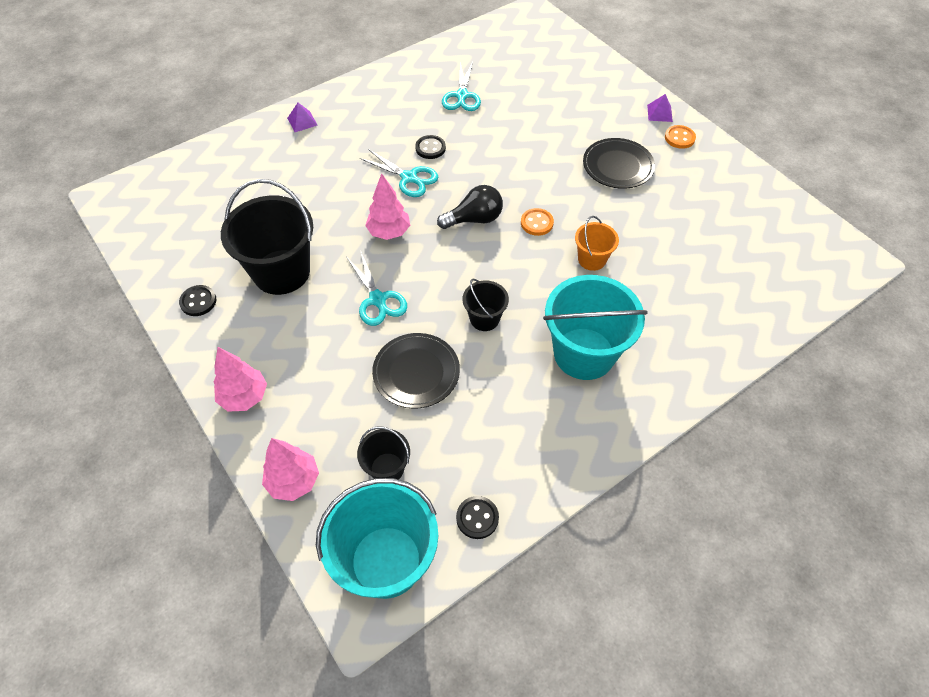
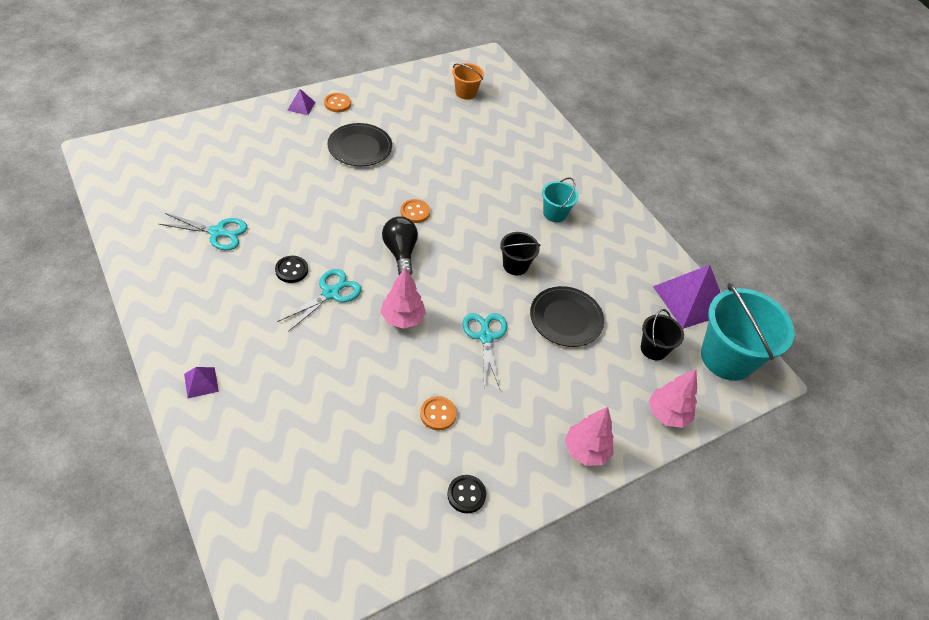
camera: 90 degrees left, 5 degrees down
(281, 272) = (438, 414): black bucket -> orange button
(378, 300) = (485, 336): turquoise scissors -> turquoise scissors turned 75 degrees counterclockwise
(477, 518) = (690, 300): black button -> purple pyramid
(584, 353) = (555, 213): turquoise bucket -> turquoise bucket, size x0.50
(592, 259) = (463, 188): orange bucket -> orange bucket (465, 93)

